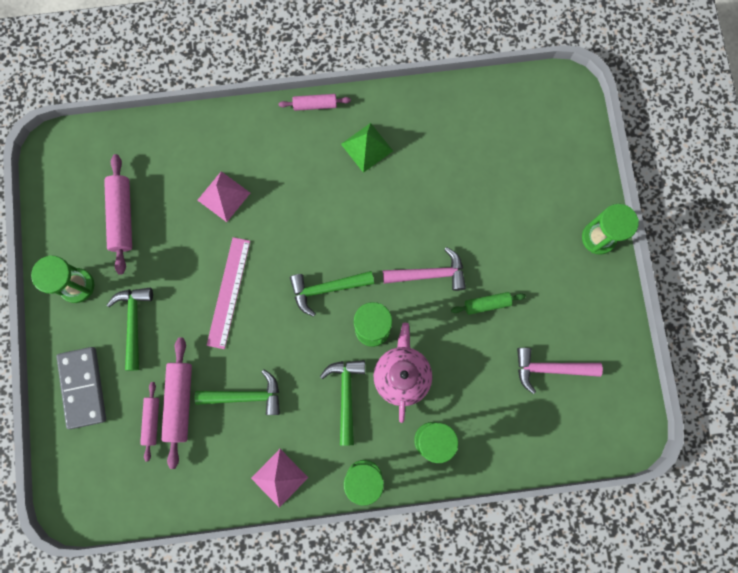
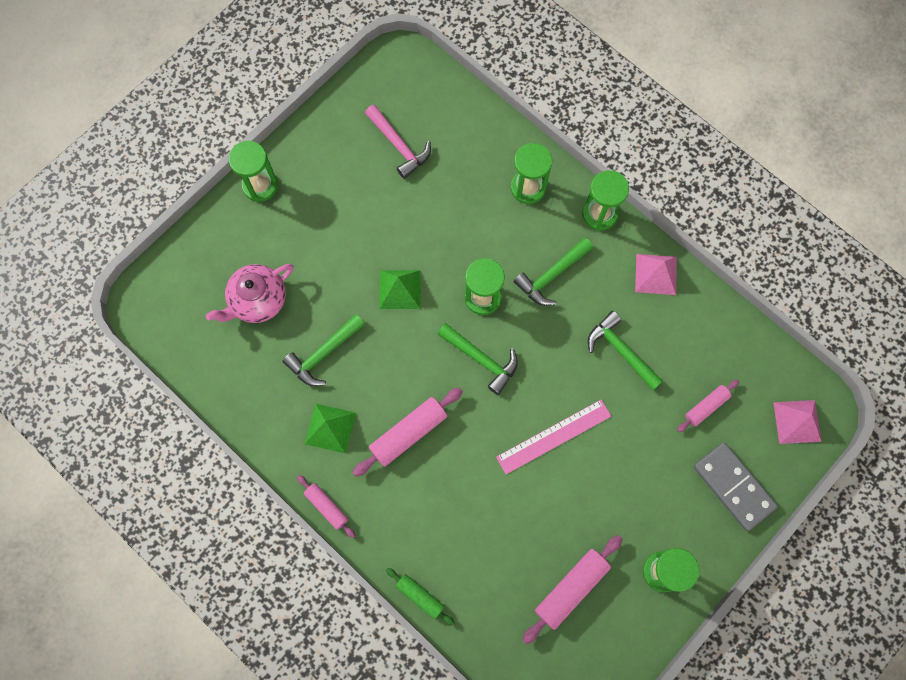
camera: 130 degrees left, 5 degrees down
(83, 388) = (733, 486): grey domino -> grey domino turned 75 degrees counterclockwise
(134, 323) = (647, 492): green hammer -> green hammer (323, 354)
(180, 402) = (672, 397): pink rolling pin -> pink rolling pin (408, 433)
(223, 196) = (477, 514): pink pyramid -> pink pyramid (797, 422)
(402, 375) = (499, 247): pink teapot -> pink teapot (257, 300)
(429, 274) = (399, 289): pink hammer -> green pyramid
(487, 304) = (387, 227): green rolling pin -> green rolling pin (420, 596)

